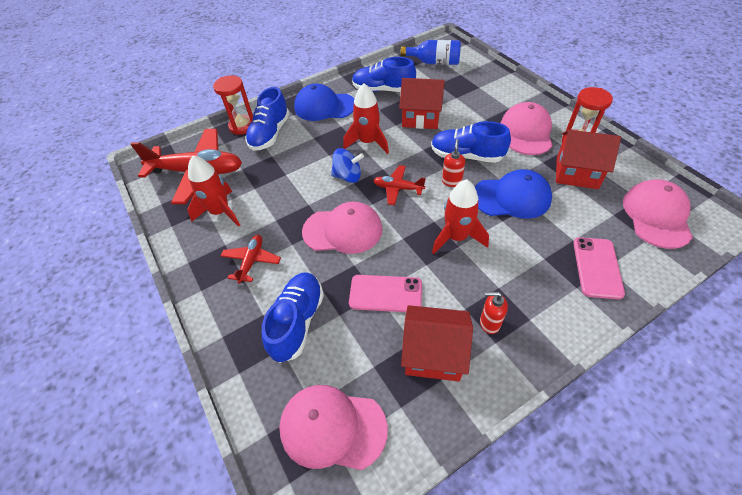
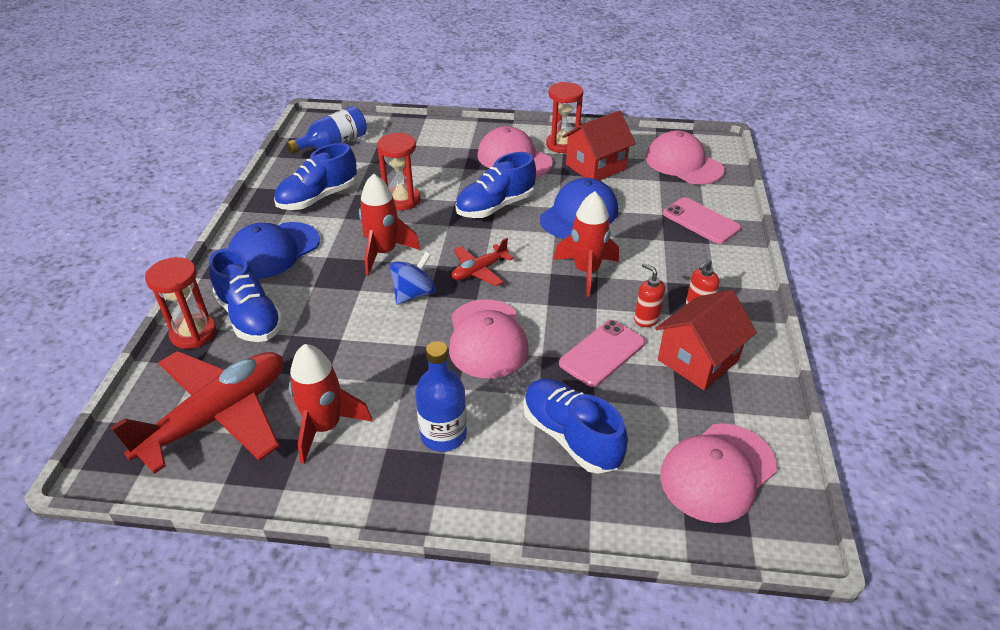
camera: 55 degrees left, 10 degrees down
(251, 261) = (443, 435): red plane -> blue bottle
(343, 230) = (487, 339): pink cap -> pink cap turned 135 degrees clockwise
(421, 118) = (402, 200): red house -> red hourglass
(451, 181) = (515, 234): red soap dispenser -> red soap dispenser (646, 319)

